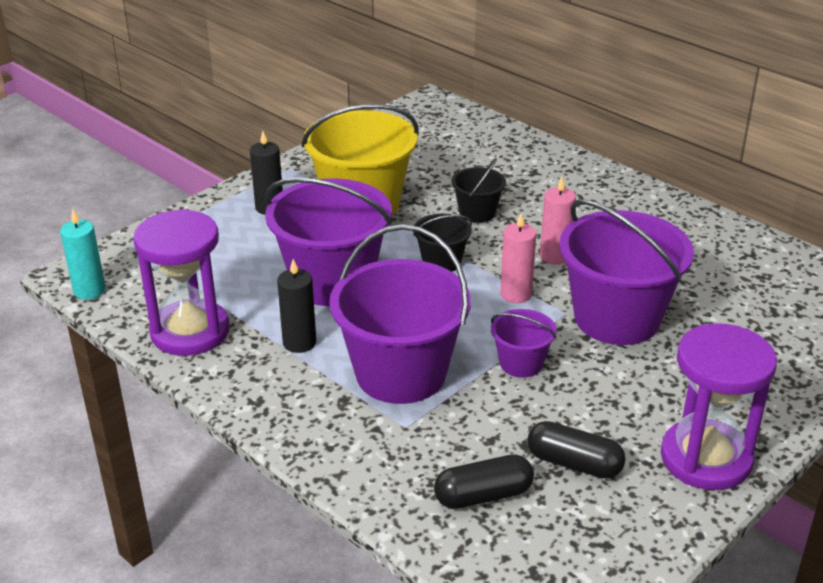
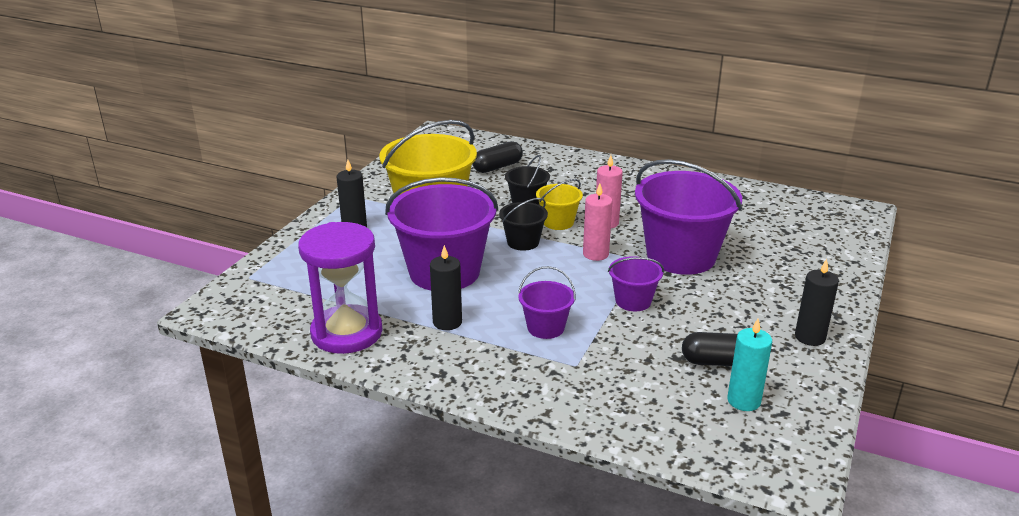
camera: 20 degrees left, 5 degrees down
(89, 290) = (233, 319): turquoise candle -> turquoise candle (743, 401)
(401, 373) = (545, 328): purple bucket -> purple bucket, size x0.48
(483, 496) = (670, 401): black capsule -> black capsule (497, 167)
(498, 244) = (558, 222): none -> yellow bucket
(706, 458) = (810, 337): purple hourglass -> black candle

